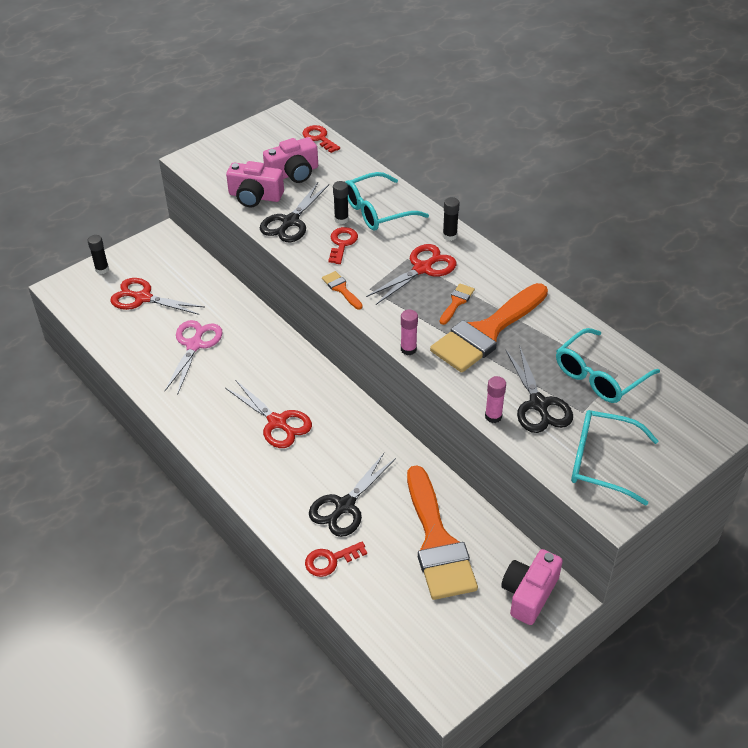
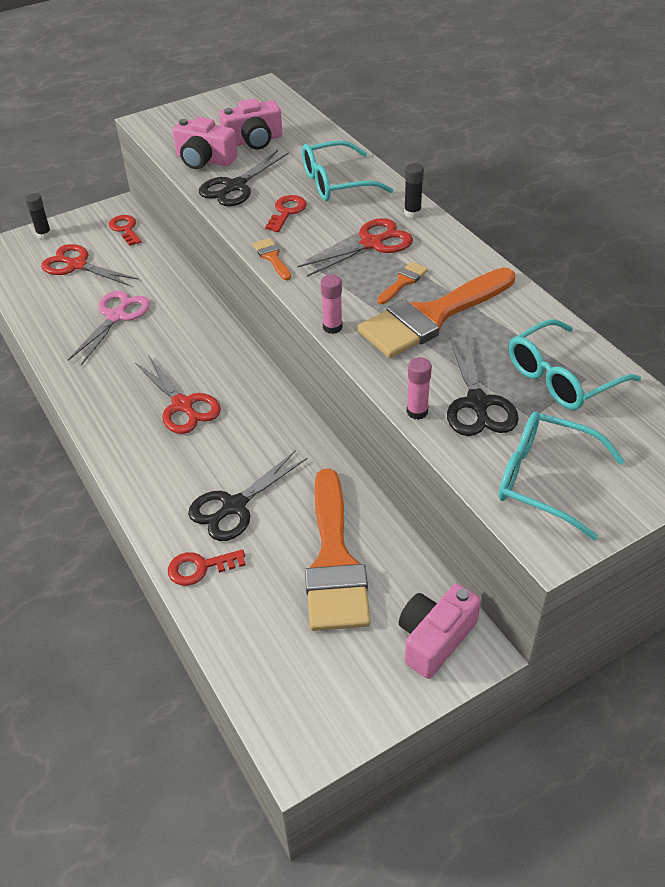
camera: 10 degrees right, 0 degrees up
(319, 138) = (292, 109): red key -> red key (125, 229)
(341, 219) = (293, 188): black glue stick -> none

